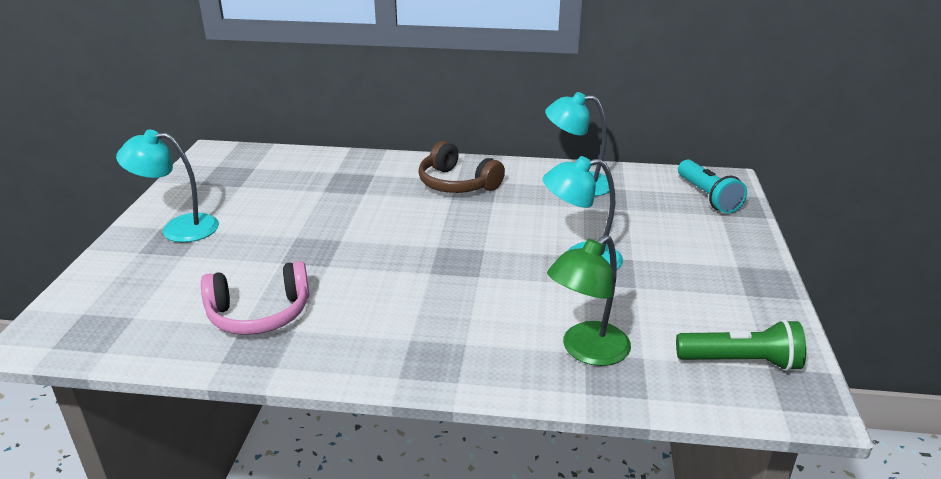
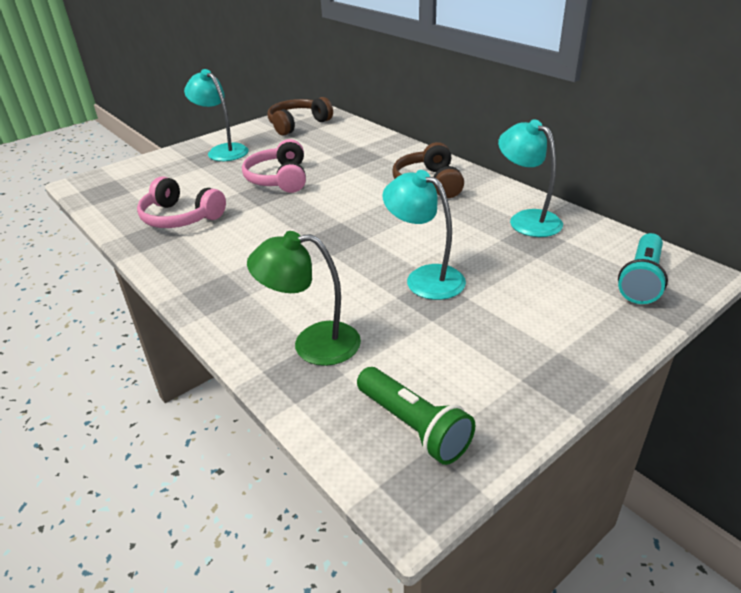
camera: 45 degrees right, 5 degrees up
(223, 171) = (298, 124): none -> brown headphones
(304, 232) = (279, 179): none -> pink headphones

